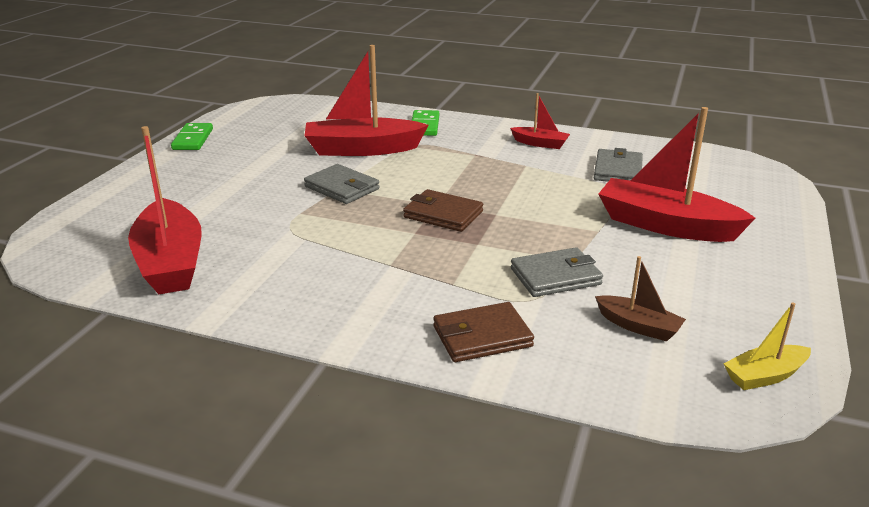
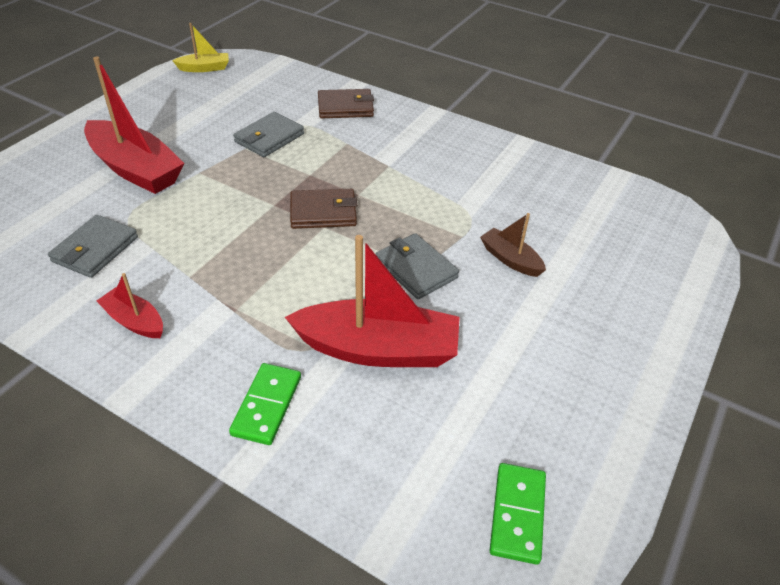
camera: 170 degrees left, 15 degrees up
(170, 262) = (568, 194): red boat -> none
(193, 139) = (631, 425): green domino -> green domino (517, 514)
(443, 214) = (323, 212): brown wallet -> brown wallet turned 45 degrees counterclockwise
(555, 276) = (269, 138): grey wallet -> grey wallet turned 45 degrees counterclockwise
(638, 326) = (245, 99): brown boat -> brown boat (510, 259)

